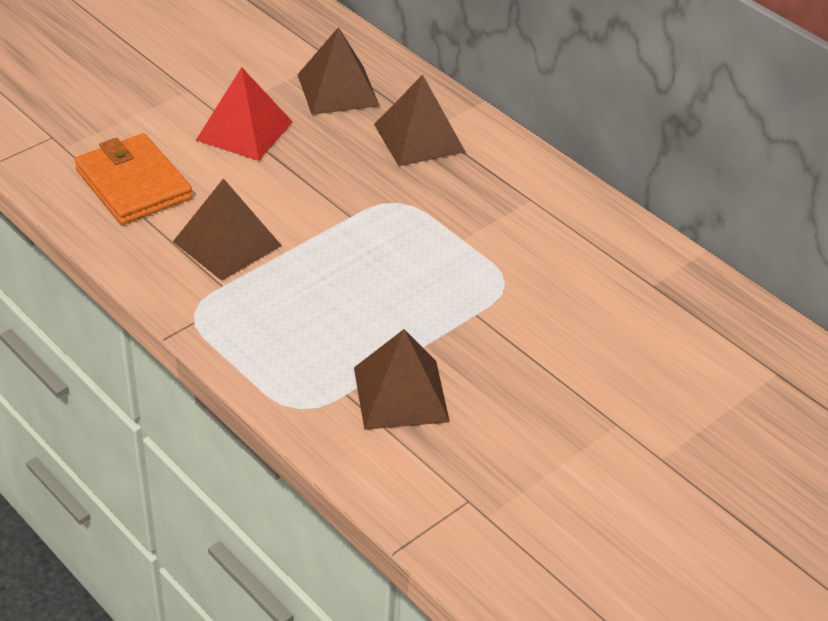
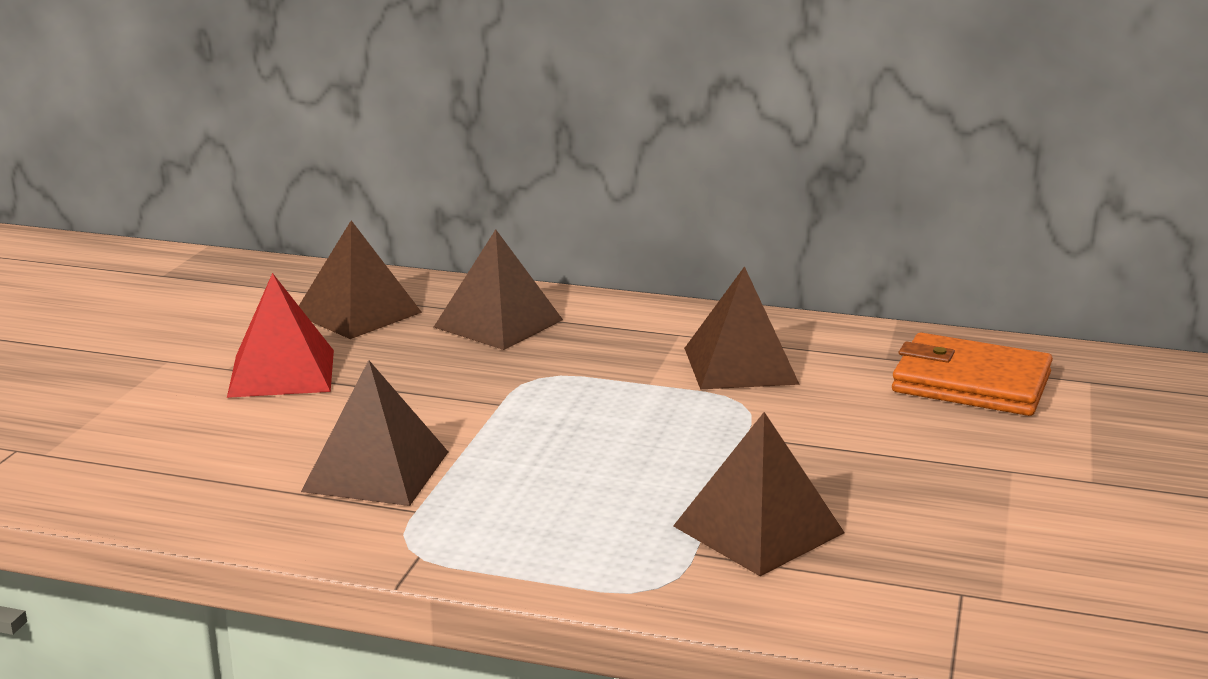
camera: 30 degrees left, 20 degrees down
(133, 184) = (186, 458): orange wallet -> orange wallet (971, 383)
(540, 248) = (740, 365): none -> brown pyramid

